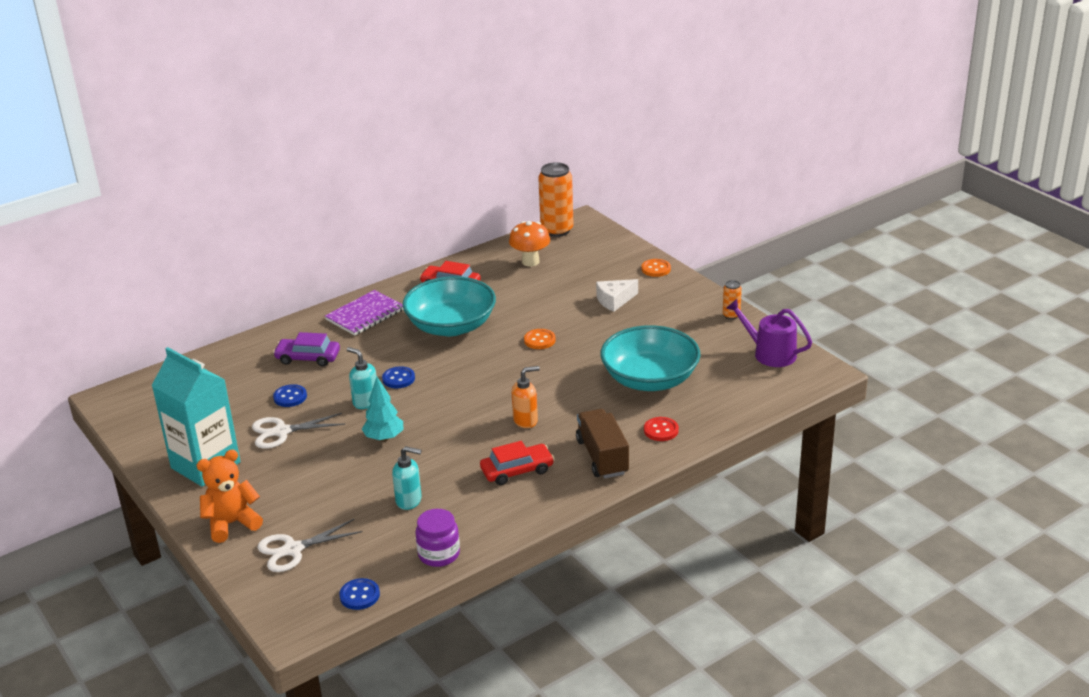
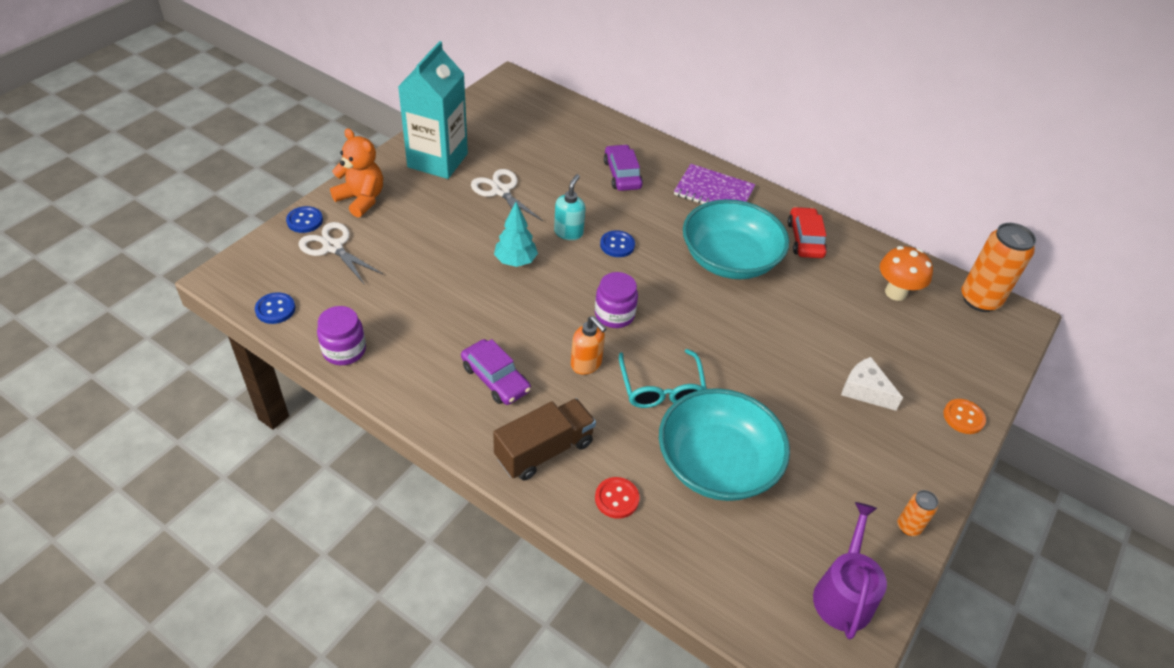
camera: 65 degrees right, 15 degrees up
(290, 397) = (555, 181): blue button -> blue button (305, 221)
(409, 501) = (422, 306): turquoise soap dispenser -> none
(479, 396) = (614, 315): none -> purple jar
(517, 470) = (495, 378): red car -> purple car
(539, 340) = (742, 339): orange button -> none
(568, 389) = (661, 388): none -> turquoise glasses

